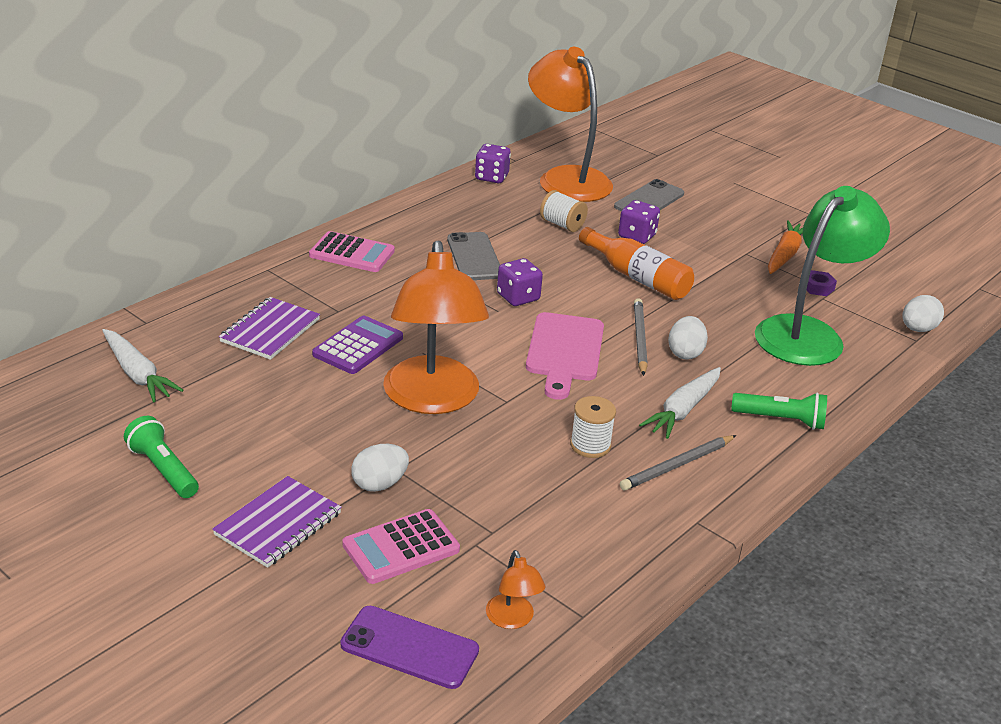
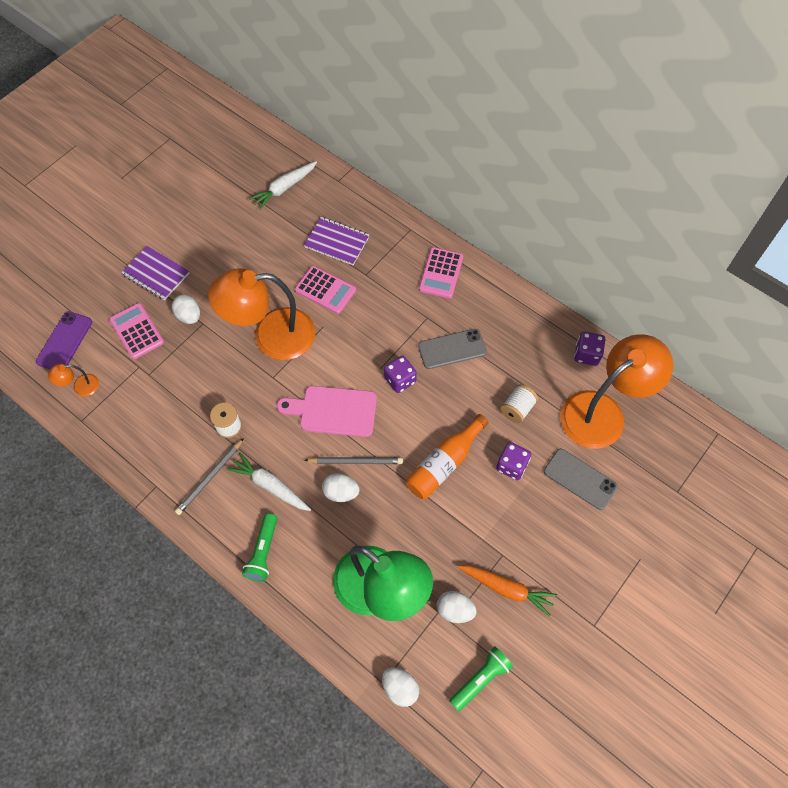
camera: 90 degrees right, 30 degrees up
(163, 470) = (199, 217): green flashlight -> green flashlight (480, 679)
(358, 346) = (325, 290): purple calculator -> pink calculator
(677, 465) = (210, 478): grey pencil -> grey pencil turned 105 degrees counterclockwise
(817, 287) = (454, 610): purple nut -> white egg

